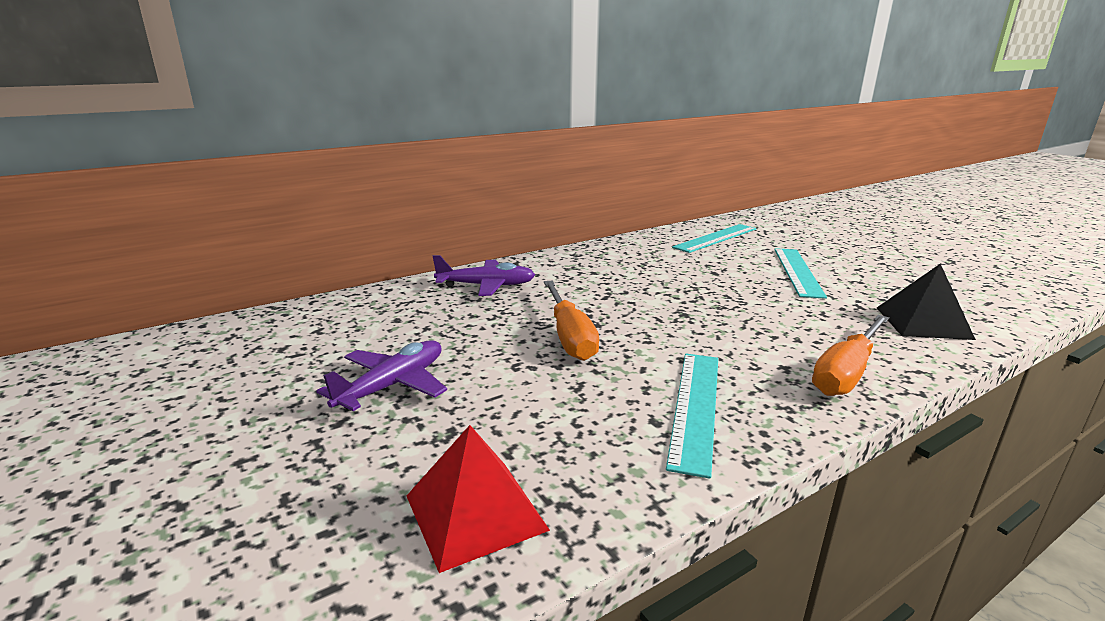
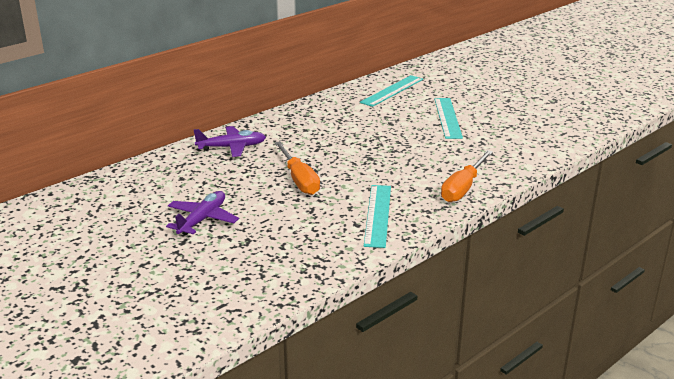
camera: 10 degrees left, 5 degrees up
(475, 512) = (275, 272): red pyramid -> none
(923, 323) = (517, 151): black pyramid -> none

